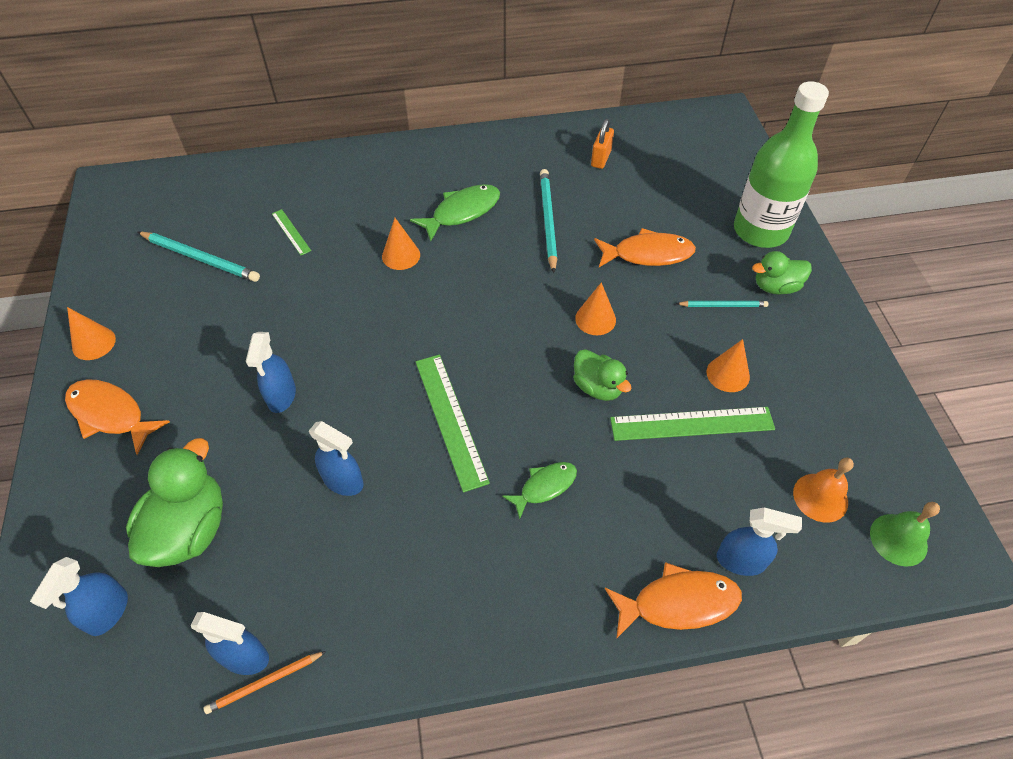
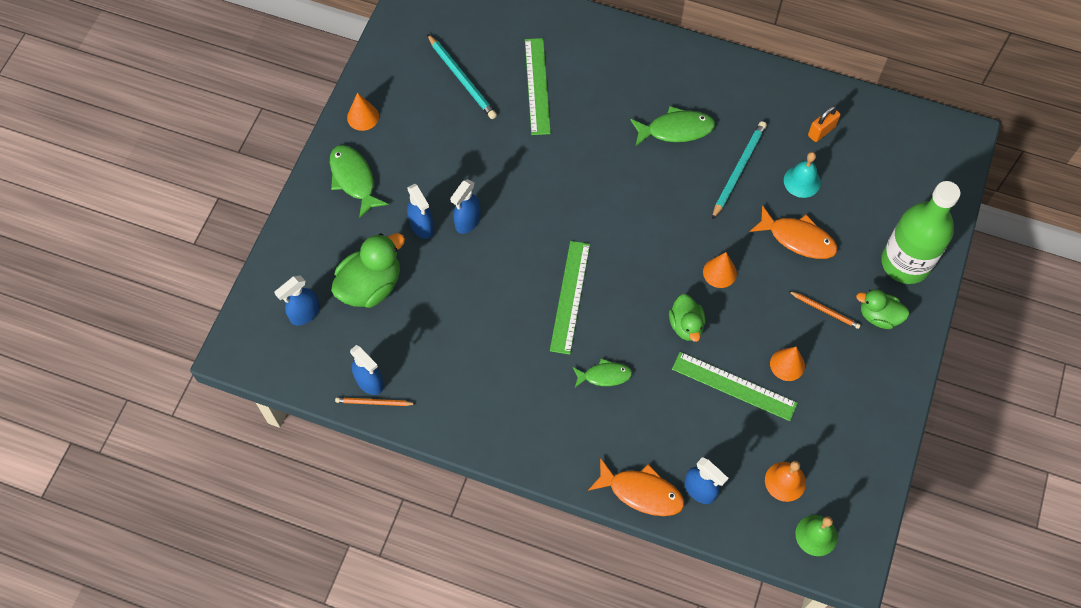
camera: 30 degrees right, 10 degrees up
(110, 414) = (354, 179): orange fish -> green fish
(291, 232) = (537, 86): green ruler -> green ruler, size x1.94
(343, 481) = (478, 303): blue spray bottle -> blue spray bottle (422, 226)
(401, 255) = (607, 147): orange cone -> none
(614, 205) = (802, 181): none -> turquoise bell
(723, 305) = (825, 310): turquoise pencil -> orange pencil

